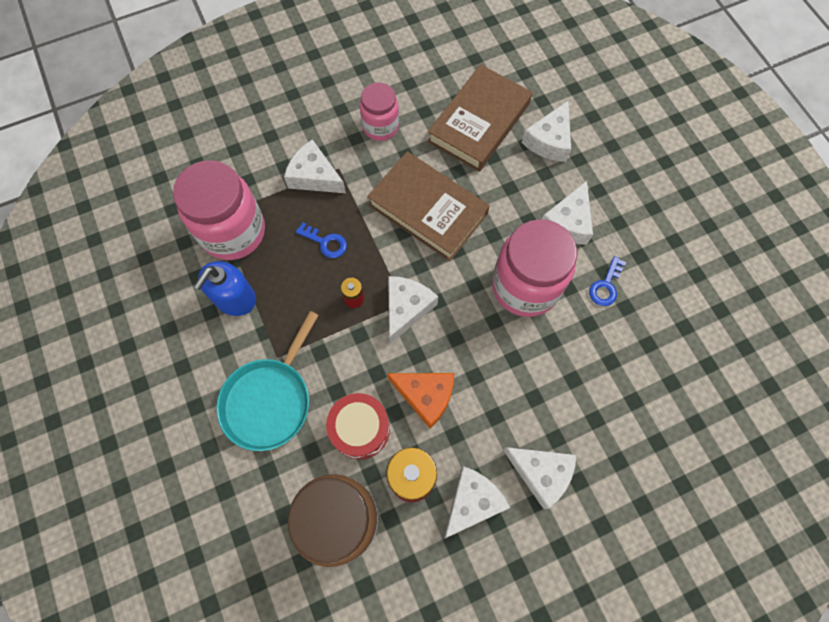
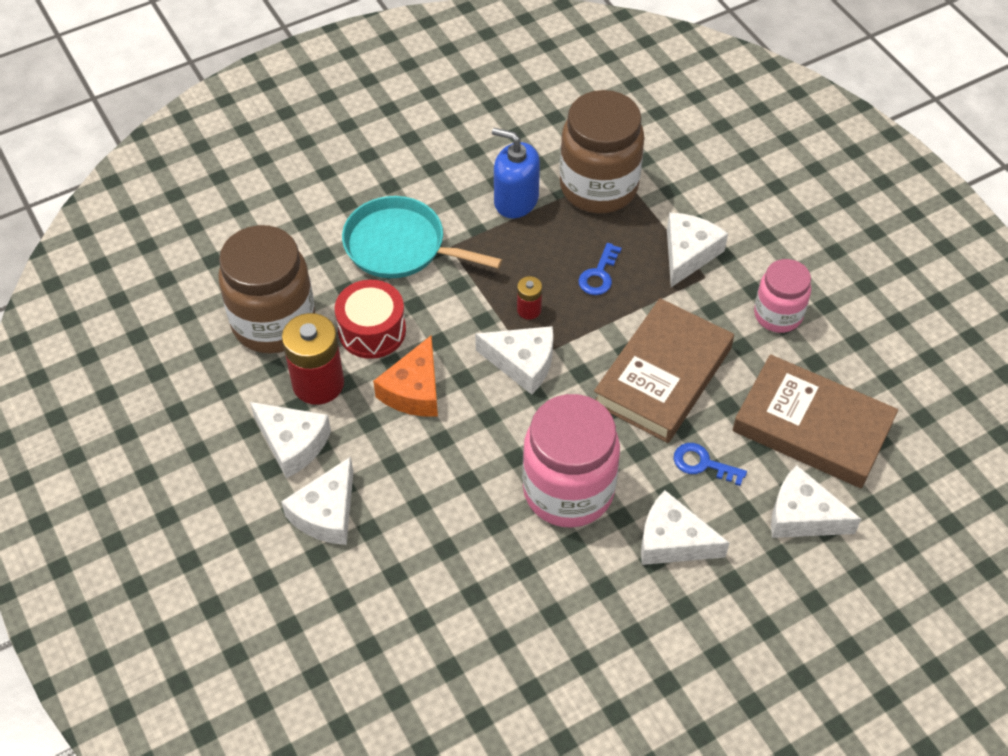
camera: 85 degrees right, 15 degrees down
(233, 232) = (598, 187): pink jar -> brown jar
(606, 286) = (582, 588): blue key -> blue key (703, 464)

